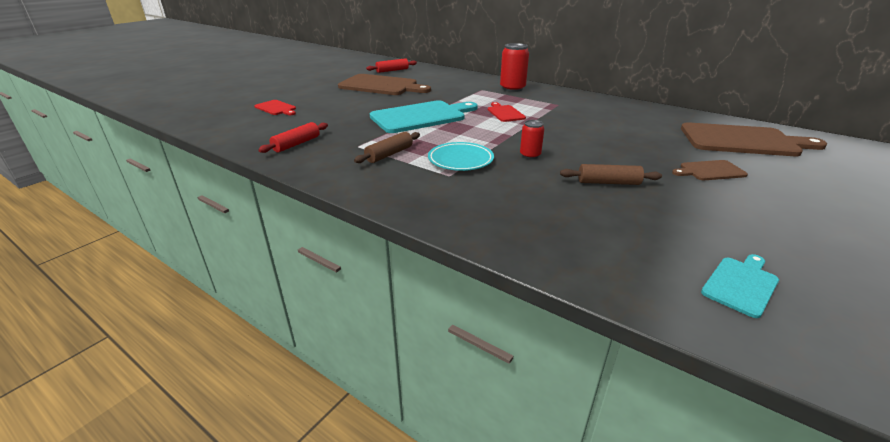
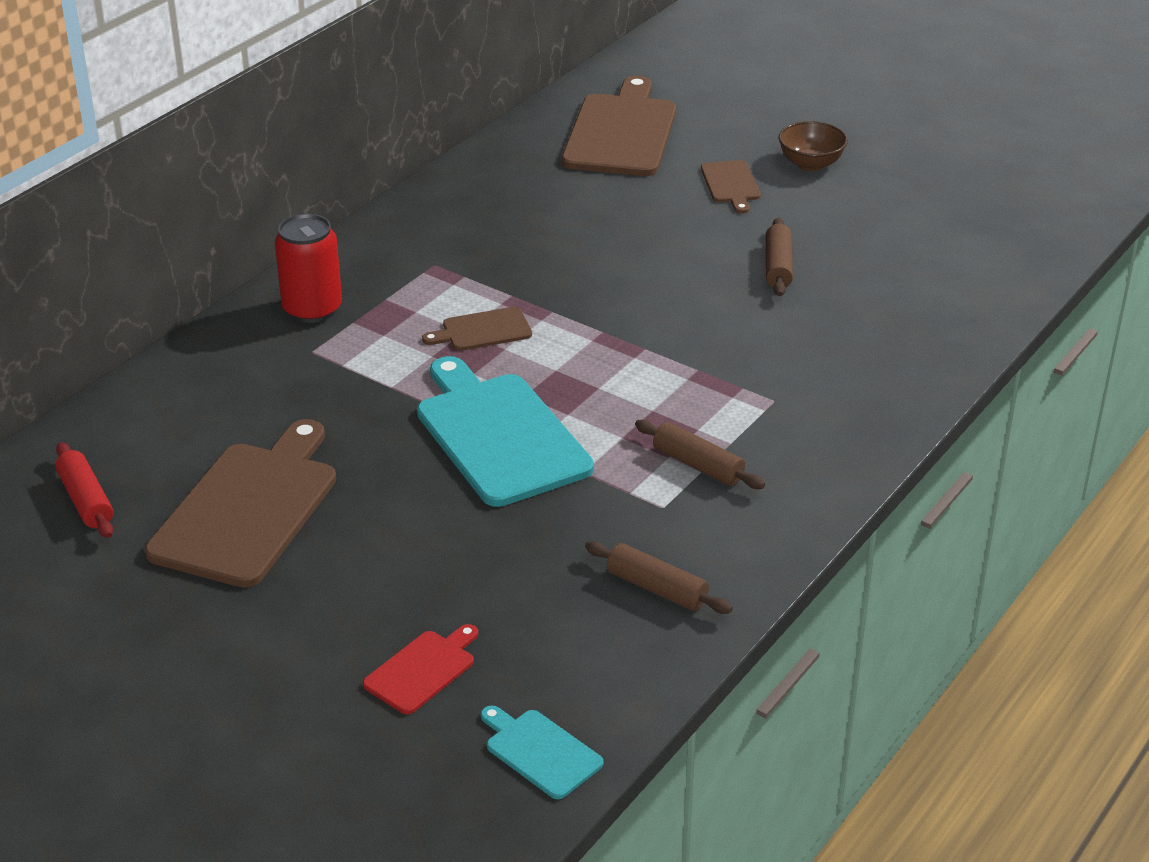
camera: 90 degrees left, 5 degrees up
(296, 144) = (656, 589): red rolling pin -> brown rolling pin
(460, 160) = (716, 389): turquoise plate -> none
(505, 113) = (482, 330): red cutting board -> brown cutting board
(530, 155) = (690, 320): red can -> none
(741, 284) = (983, 232): turquoise cutting board -> turquoise cutting board (540, 751)
(777, 201) = (810, 164): none -> brown bowl

